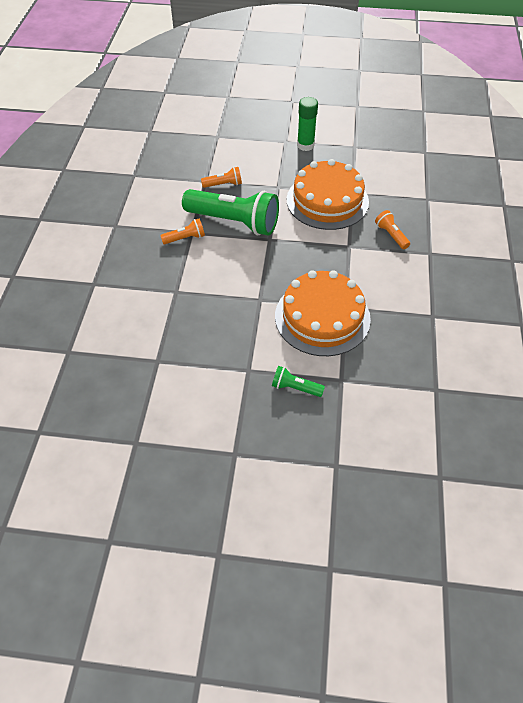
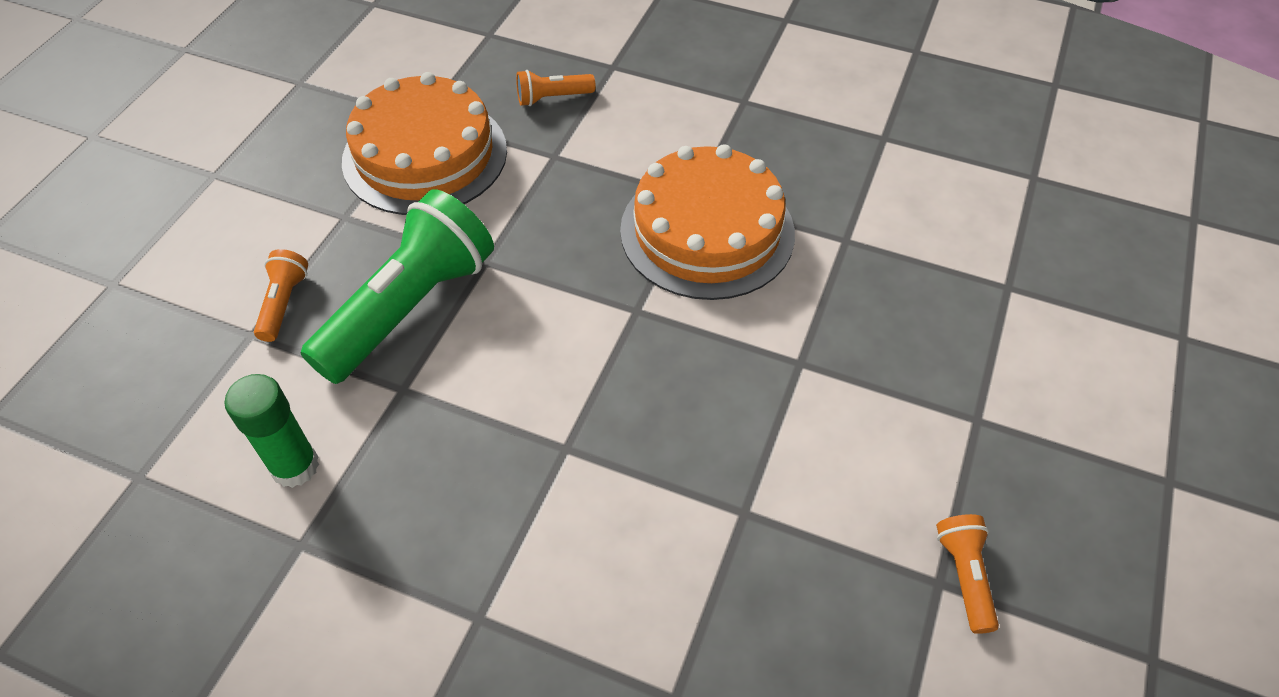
camera: 75 degrees left, 0 degrees up
(185, 238) = (416, 404): orange flashlight -> orange flashlight (964, 576)
(295, 388) = (851, 303): green flashlight -> none
(305, 145) = (248, 148): green glue stick -> green glue stick (295, 466)

